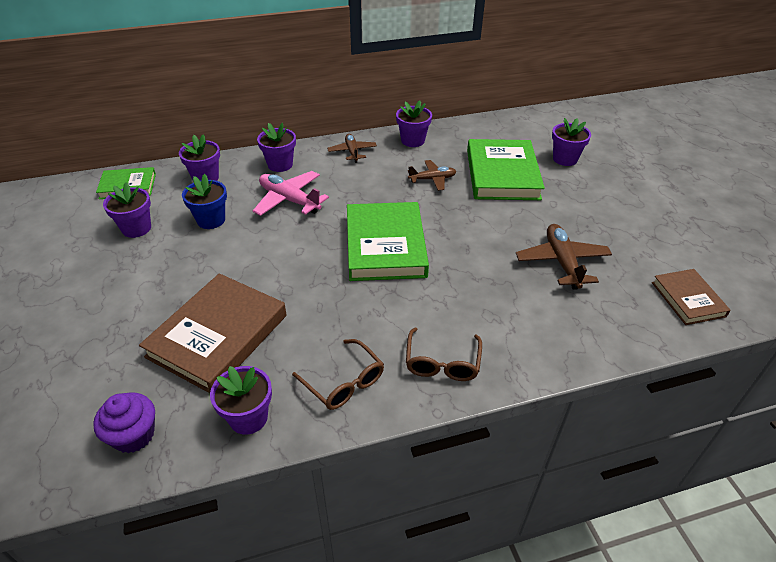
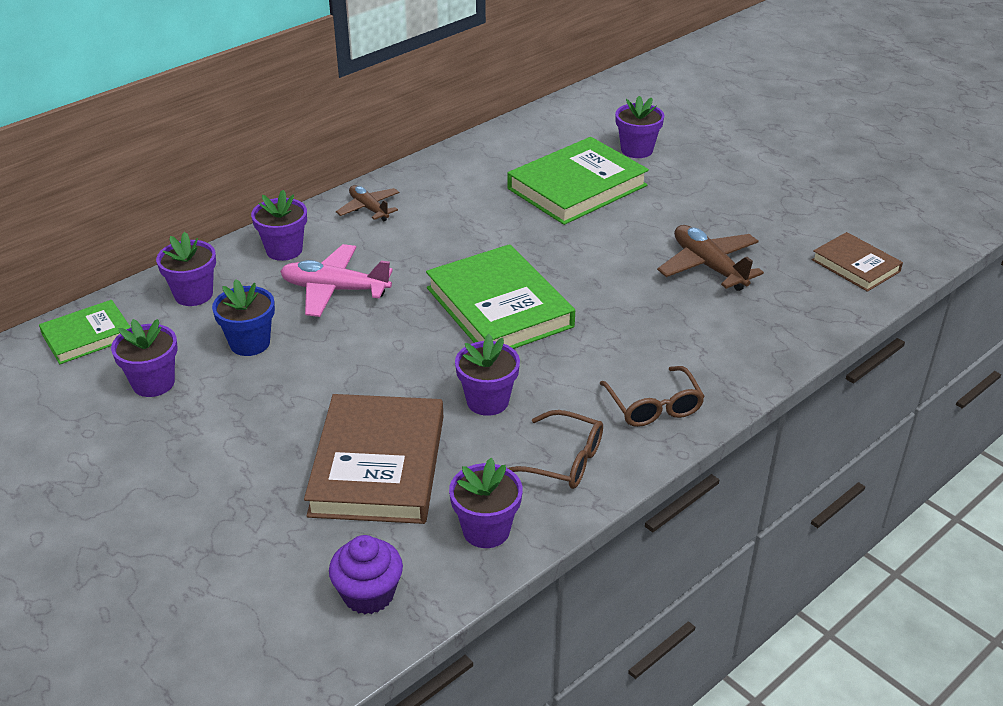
camera: 25 degrees left, 5 degrees down
(412, 141) = (437, 174): purple flower pot -> purple flower pot (487, 401)
(432, 179) = (498, 215): brown plane -> none
(502, 174) = (577, 187): green book -> green book turned 75 degrees clockwise

